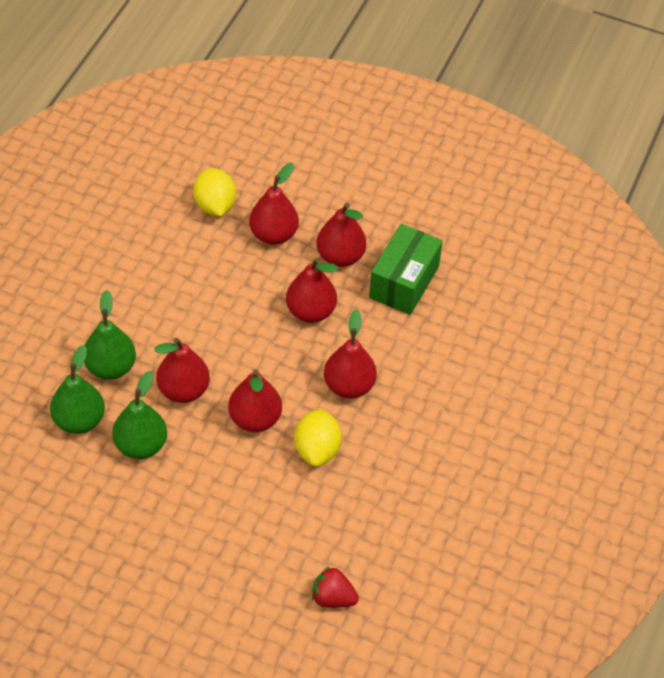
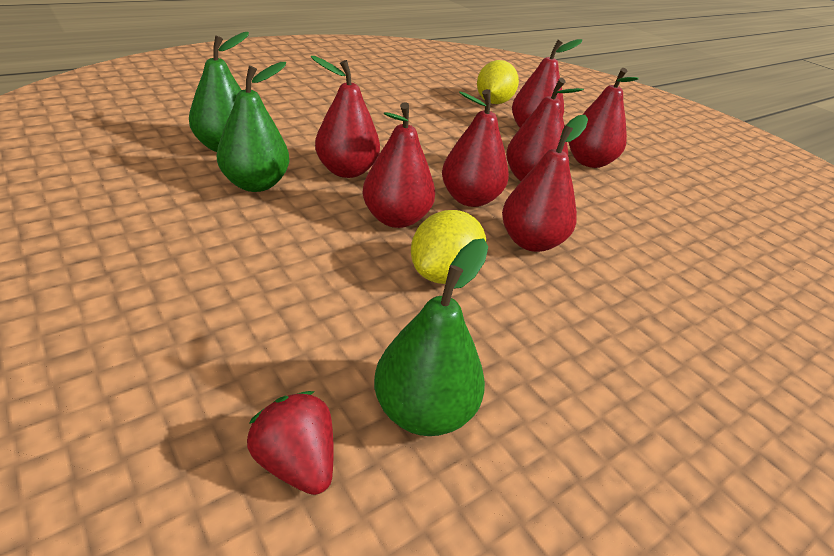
camera: 30 degrees right, 15 degrees down
(110, 367) = (300, 133): green pear -> green pear (424, 410)
(285, 366) = (469, 199): none -> red pear
(404, 282) = (650, 200): green box -> none

